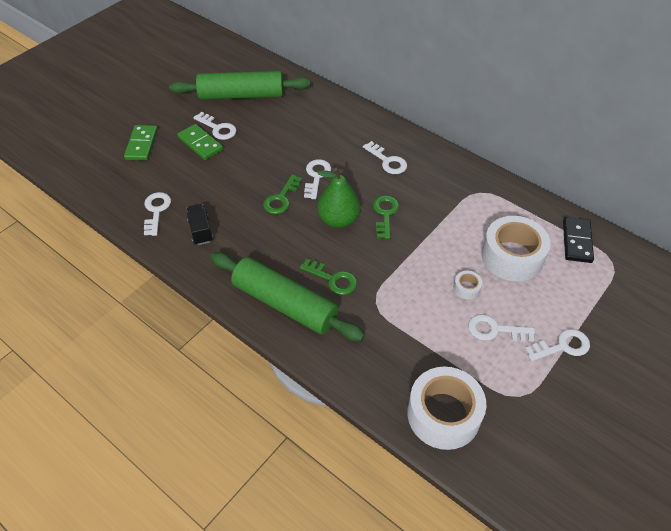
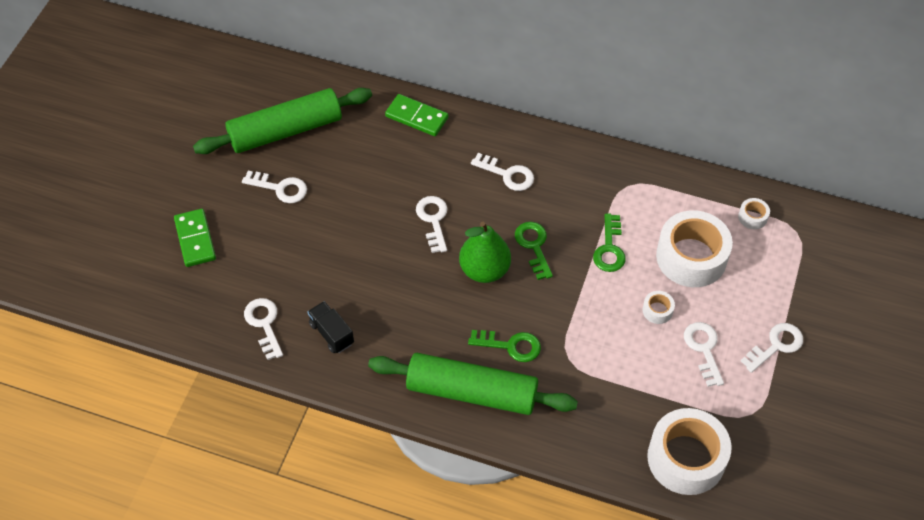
camera: 20 degrees left, 5 degrees up
(200, 144) = (269, 216): green domino -> green domino (417, 117)
(281, 198) = (405, 262): green key -> green key (609, 248)
(495, 330) = (704, 349): white key -> white key turned 90 degrees clockwise
(577, 241) = (752, 217): black domino -> white tape

